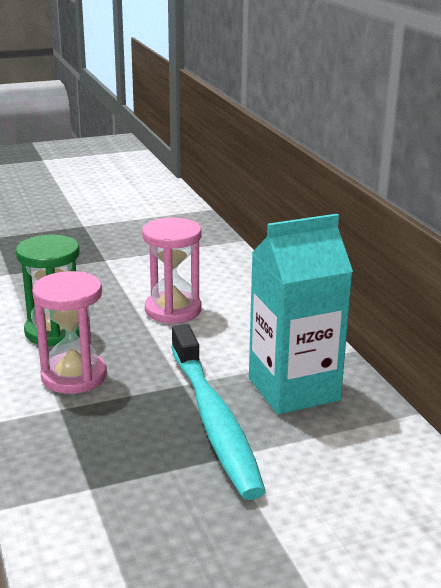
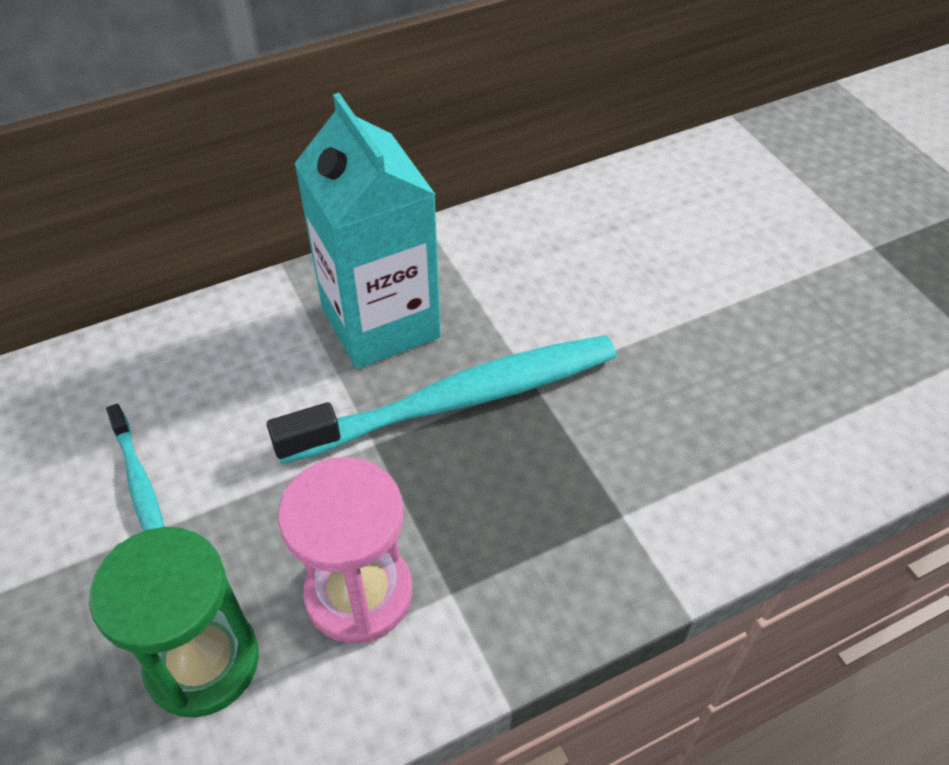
camera: 95 degrees left, 25 degrees up
(173, 310) = (139, 483): pink hourglass -> turquoise toothbrush

